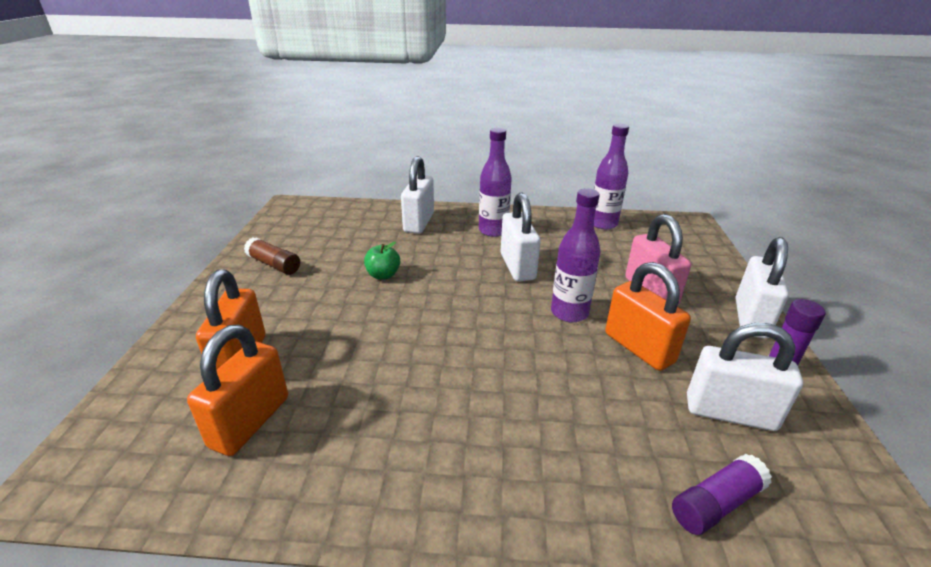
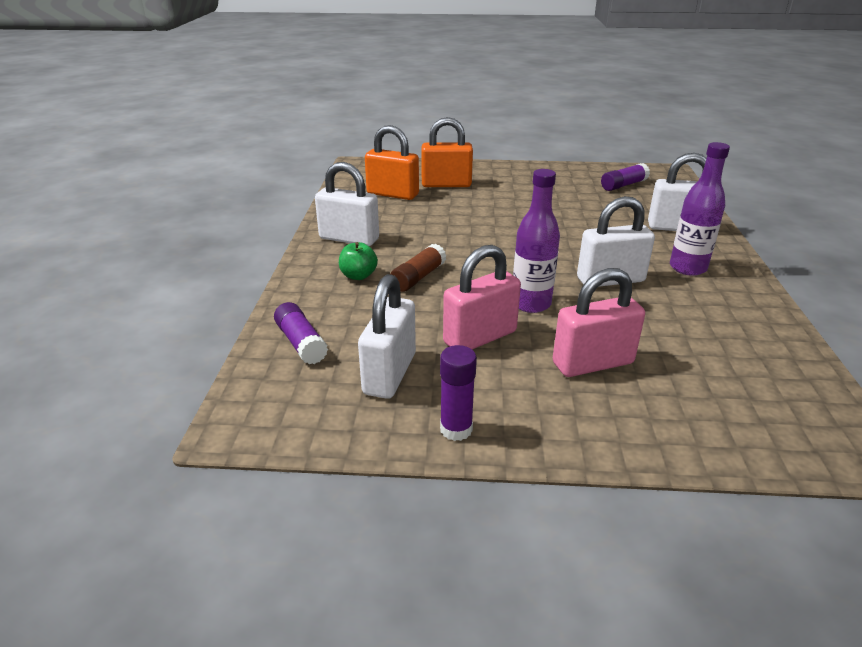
camera: 90 degrees right, 0 degrees up
(274, 264) = (560, 179): brown glue stick -> brown glue stick (418, 277)
(313, 231) = (623, 185): none -> purple glue stick
(383, 275) = (562, 217): green apple -> green apple (358, 276)
(603, 224) = (773, 351): purple bottle -> none
(638, 348) = (480, 337): orange padlock -> pink padlock
(750, 318) = (556, 437): white padlock -> white padlock (349, 239)

